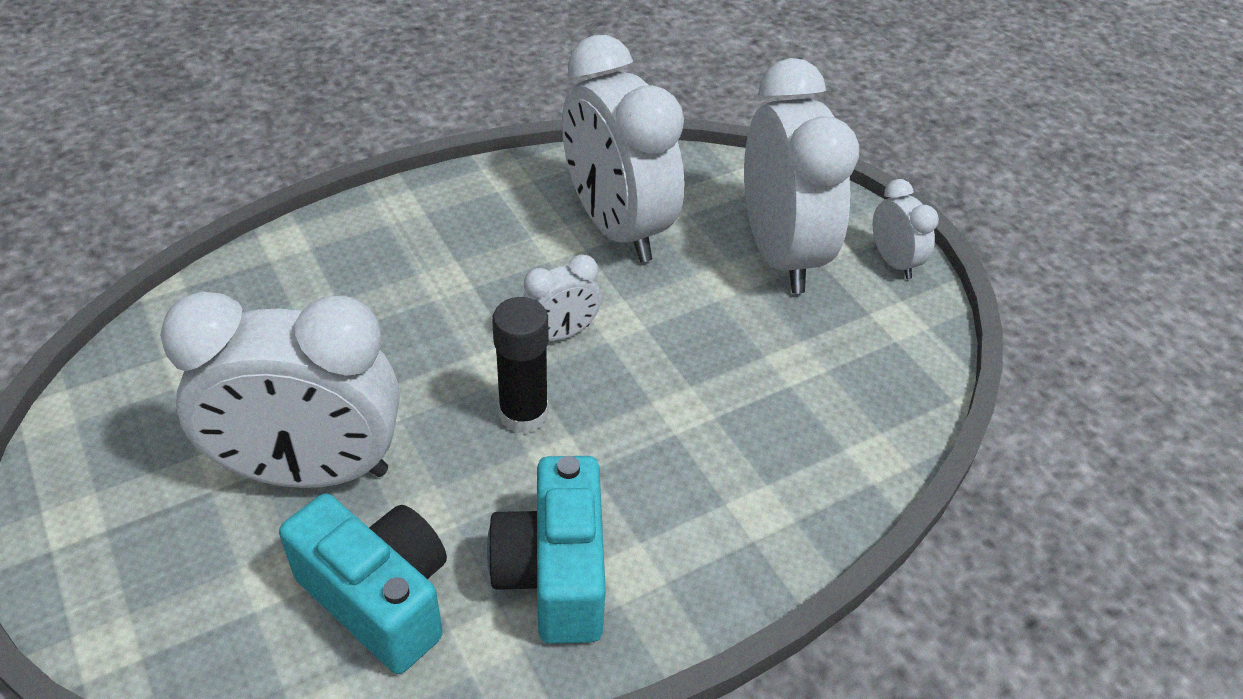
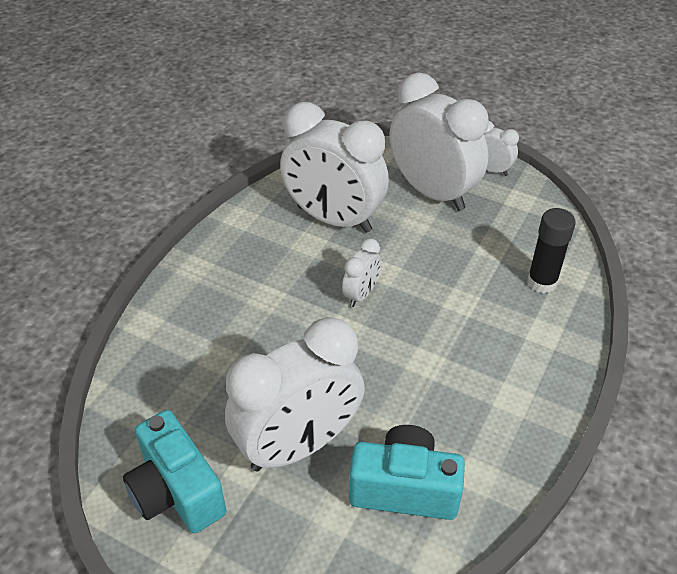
camera: 30 degrees left, 0 degrees up
(523, 414) = (384, 349): black glue stick -> black glue stick (542, 282)
(555, 574) = (479, 422): turquoise camera -> turquoise camera (176, 491)

